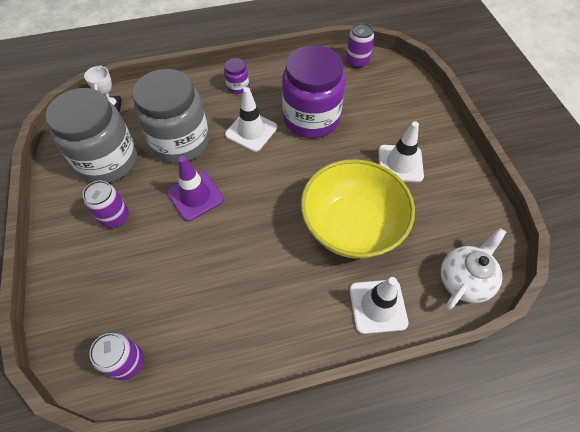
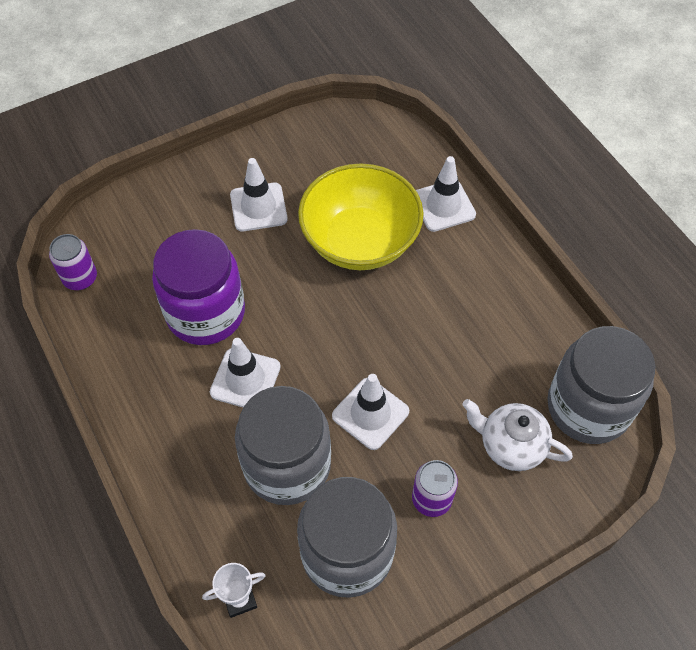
camera: 105 degrees left, 0 degrees up
(127, 362) = (588, 407): purple can -> grey jar
(195, 196) = (370, 413): purple traffic cone -> white traffic cone
(238, 86) = (160, 423): purple jar -> none
(464, 280) = (390, 142): white teapot -> white teapot (511, 445)

